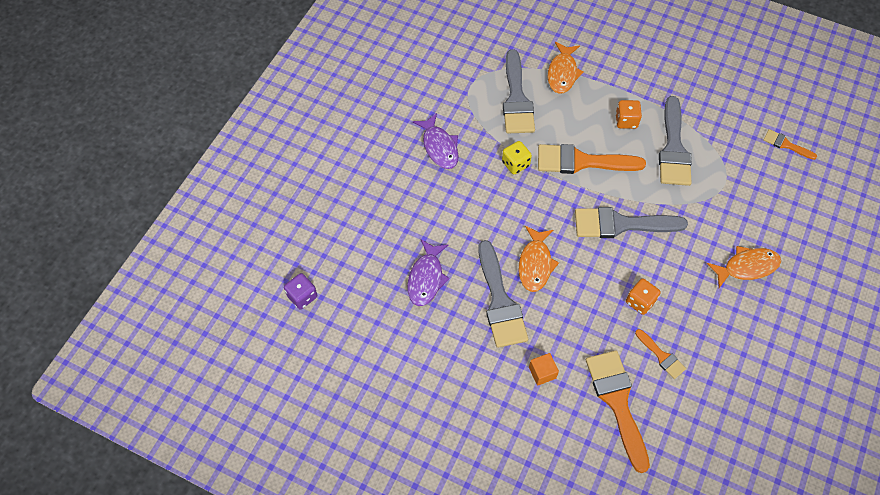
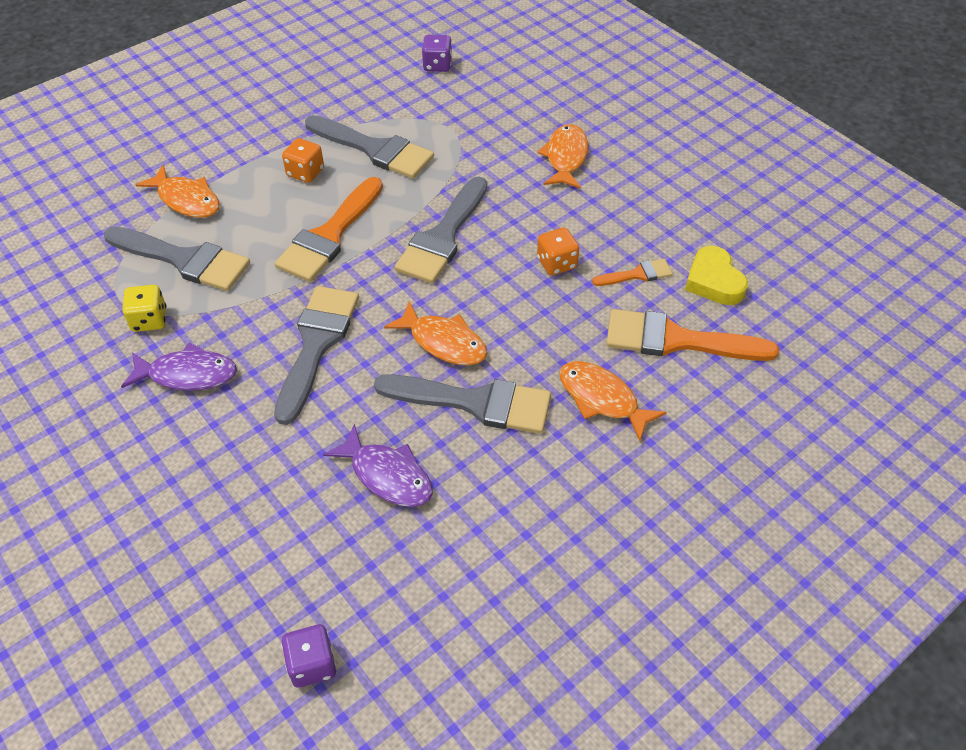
camera: 65 degrees left, 10 degrees down
(495, 198) = (317, 344): none -> grey brush
(515, 164) = (282, 302): yellow dice -> yellow dice (149, 320)
(542, 372) = (602, 399): orange cube -> orange fish
(686, 409) = (714, 281): none -> yellow heart
(785, 144) = (437, 65): orange brush -> purple dice

